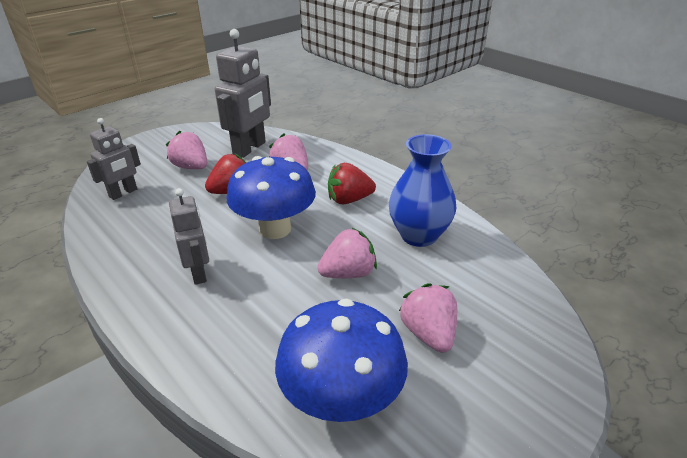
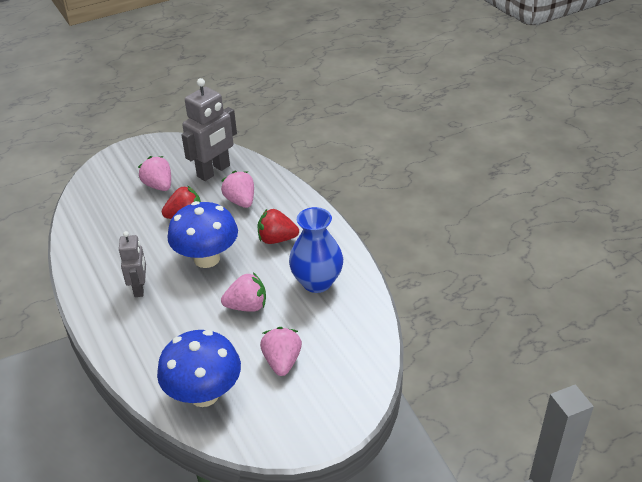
camera: 15 degrees right, 5 degrees up
(123, 193) = (99, 206): grey robot -> none

